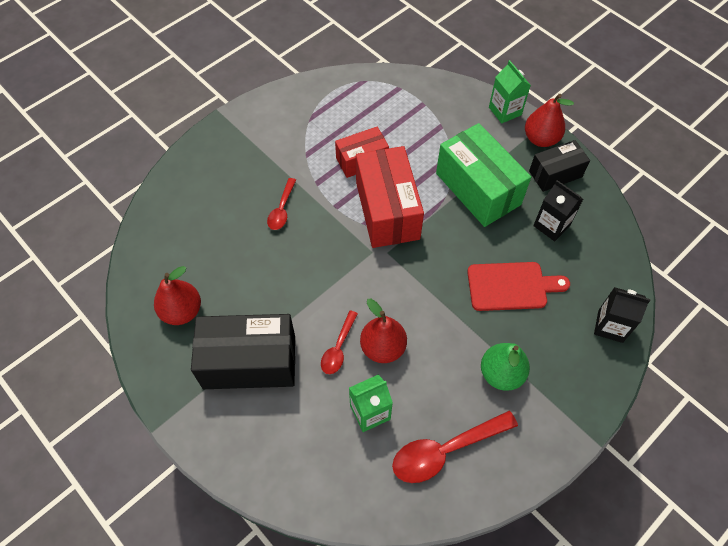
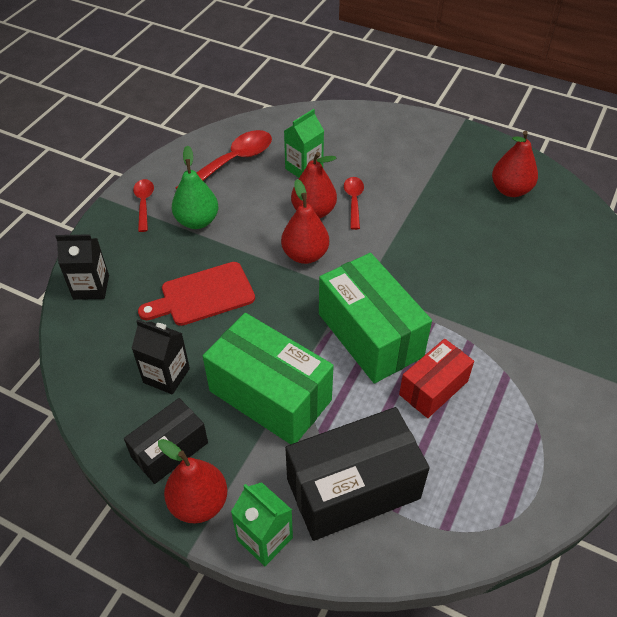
camera: 160 degrees right, 10 degrees down
(249, 362) = (424, 173): black box -> black box (353, 488)
(282, 209) = (487, 301): red spoon -> red spoon (144, 203)
(387, 210) = (370, 335): red box -> green box
(409, 300) = (305, 255): none -> red pear

